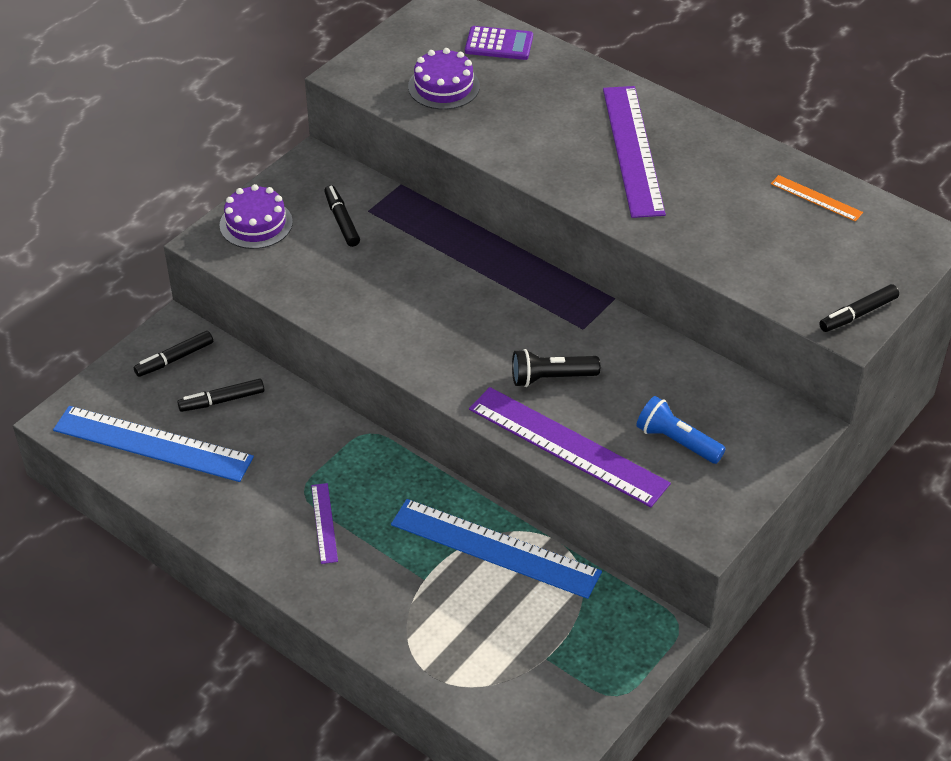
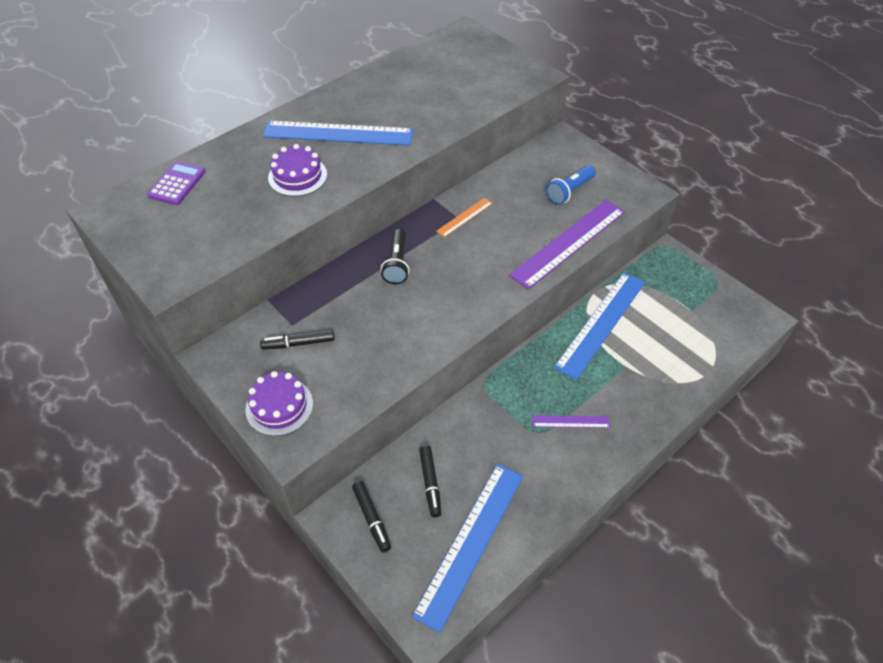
camera: 80 degrees left, 5 degrees up
(443, 86) = (215, 223): purple cake -> purple cake (297, 176)
(551, 378) = (504, 242): black flashlight -> black flashlight (397, 264)
(633, 150) = (338, 133): purple ruler -> blue ruler
(816, 198) = (416, 65): orange ruler -> orange ruler (464, 217)
(858, 314) = (525, 69): black marker -> none

